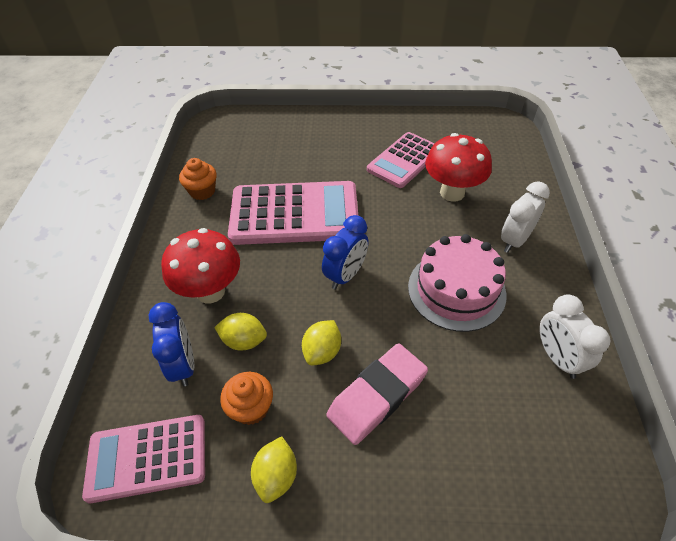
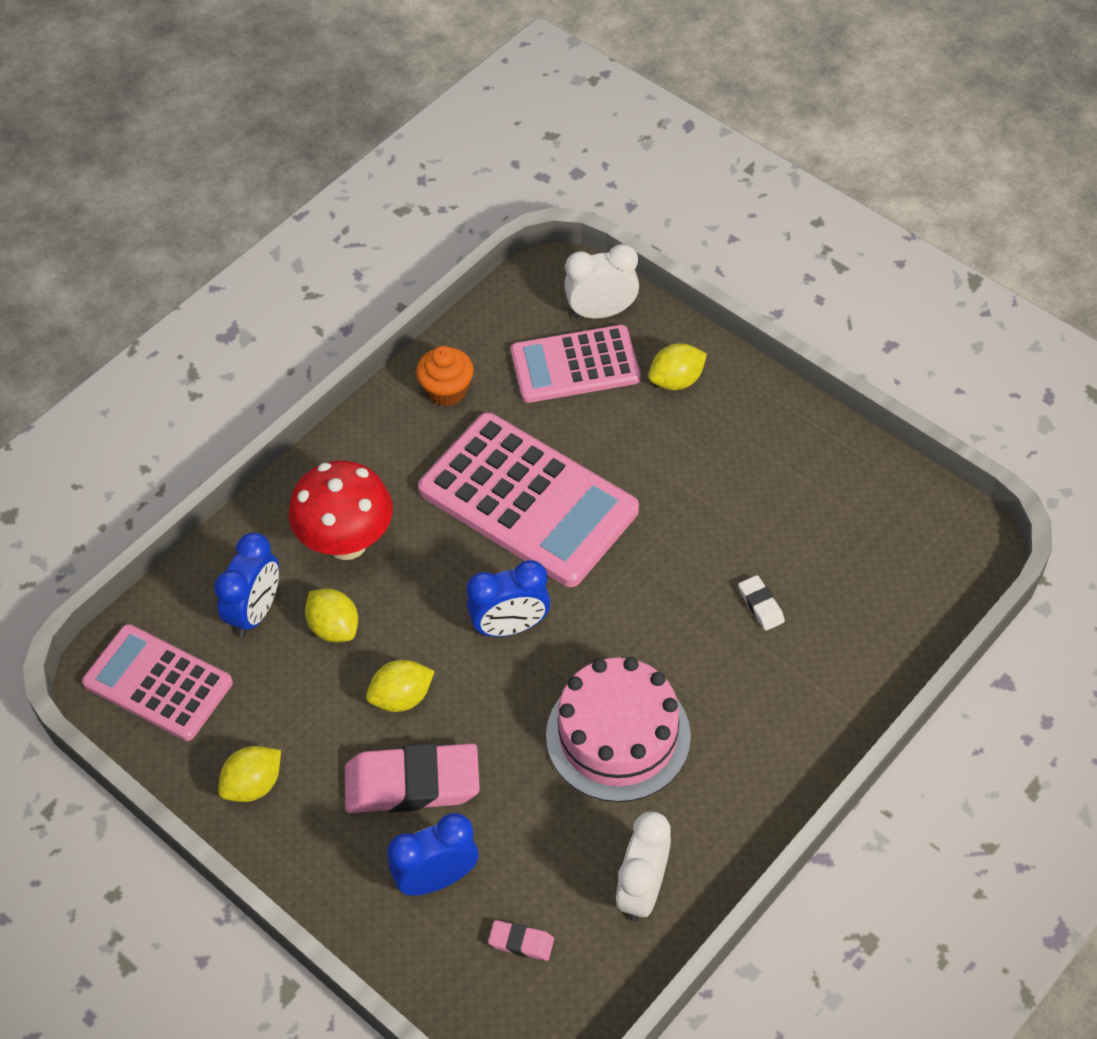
camera: 40 degrees right, 5 degrees up
(251, 408) = (283, 704): orange cupcake -> none
(315, 131) = (676, 380): none -> yellow lemon
(404, 160) = (751, 511): pink calculator -> pink calculator (575, 365)
(449, 442) = (437, 878): none -> blue clock
(452, 193) = (761, 605): red mushroom -> white eraser
(514, 240) = (763, 727): white clock -> white clock (601, 312)
(535, 441) = (521, 942): none -> pink eraser

